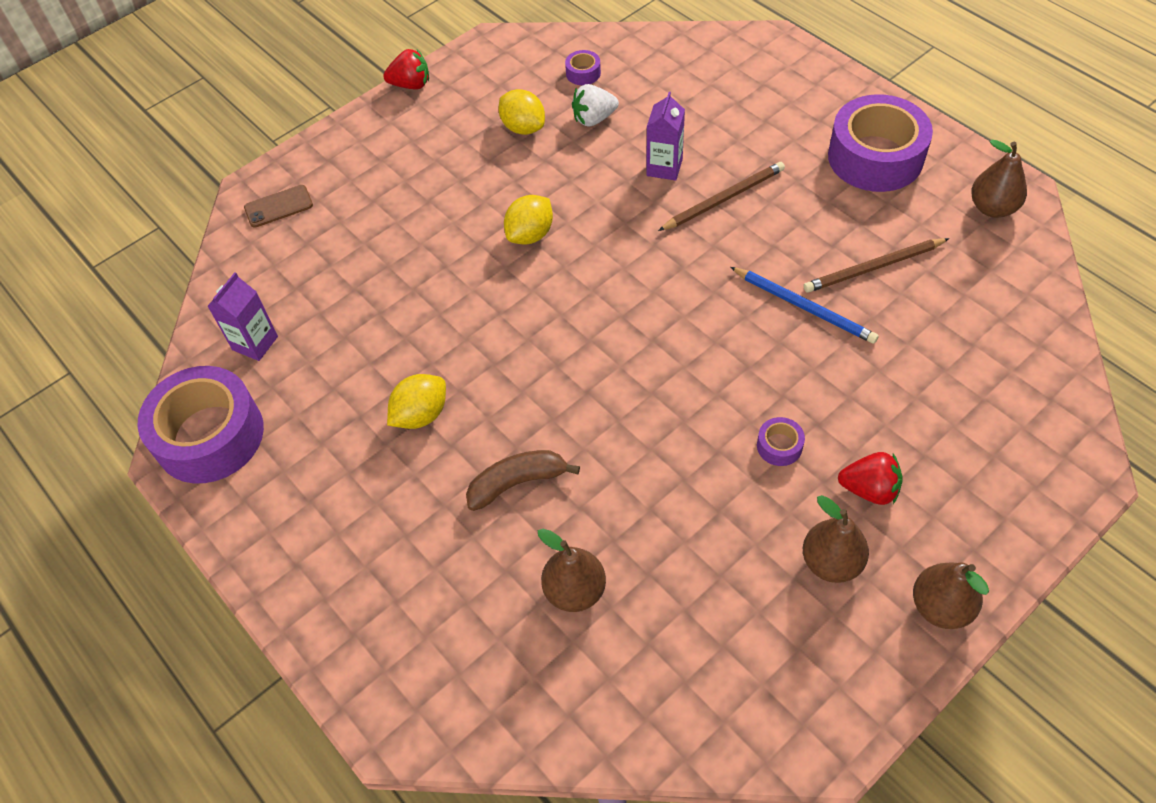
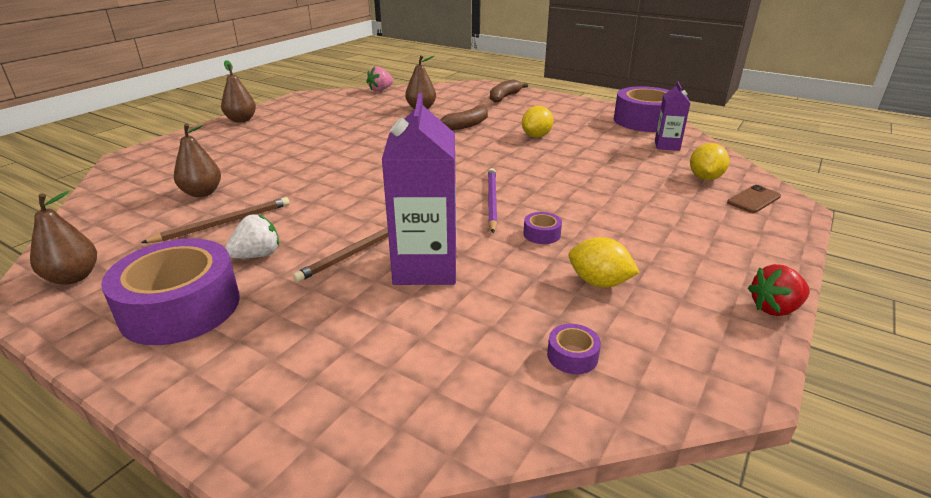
camera: 160 degrees right, 25 degrees down
(382, 618) = (504, 97): none -> brown banana
(530, 235) = (528, 208): yellow lemon -> yellow lemon (705, 178)
(564, 255) = (492, 201): none -> purple pencil
(594, 119) = (524, 302): white strawberry -> white strawberry (257, 255)
(642, 744) = (380, 90): none -> pink strawberry
(664, 167) = (425, 267): purple carton -> purple carton, size x1.84
(779, 446) = (317, 147): purple tape -> purple tape (542, 234)
(804, 307) = (290, 197): blue pencil -> none
(831, 562) = (293, 124): brown pear -> brown pear (202, 193)
(869, 489) = (266, 141): red strawberry -> none

